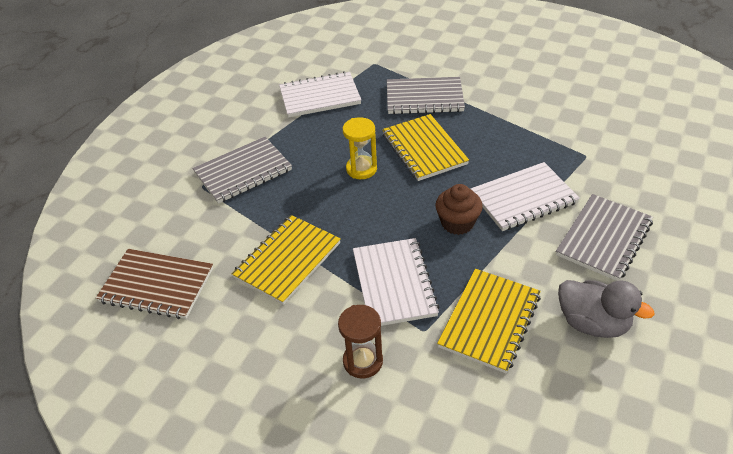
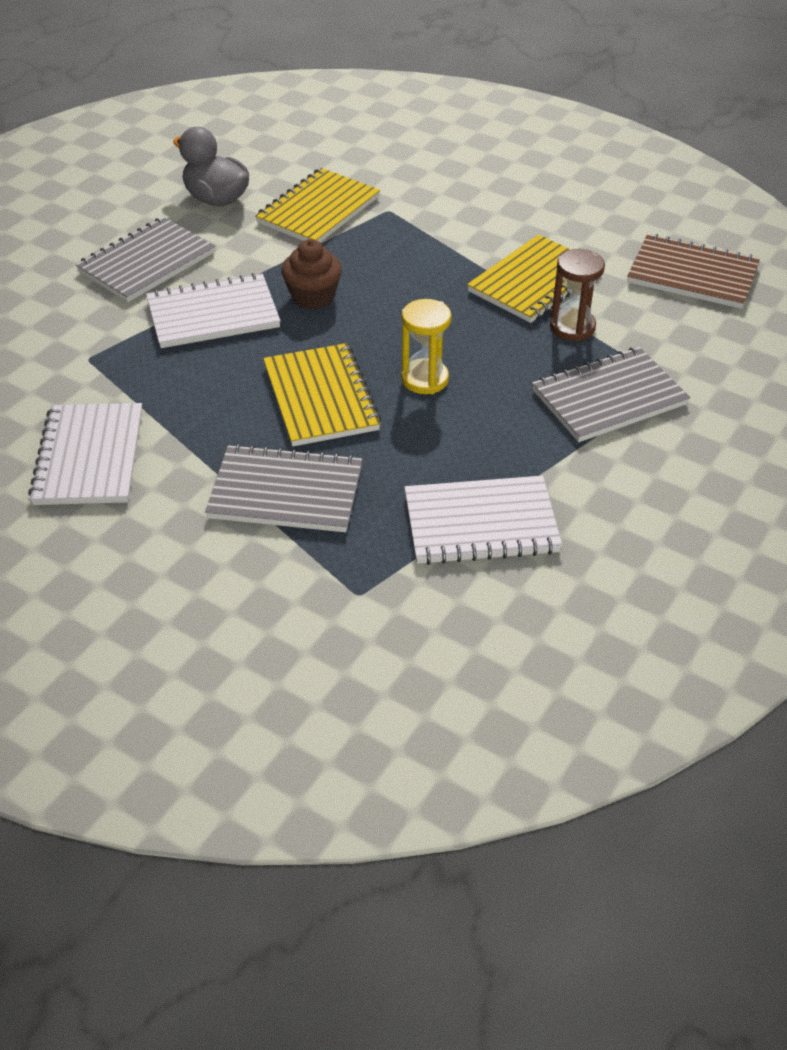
camera: 175 degrees left, 0 degrees up
(363, 361) = (456, 195): brown hourglass -> brown hourglass (572, 327)
(394, 283) = (410, 248): white notebook -> white notebook (89, 457)

